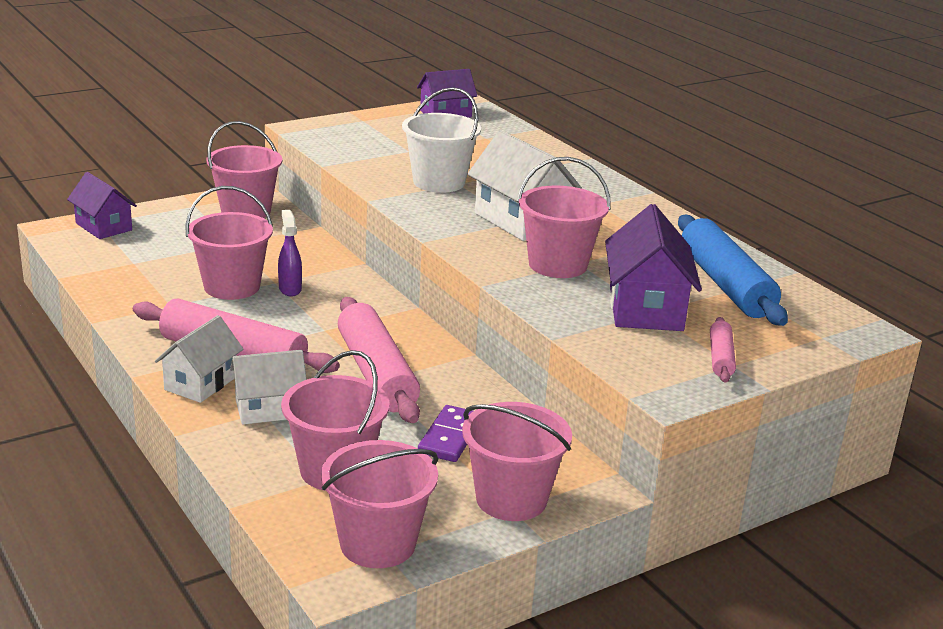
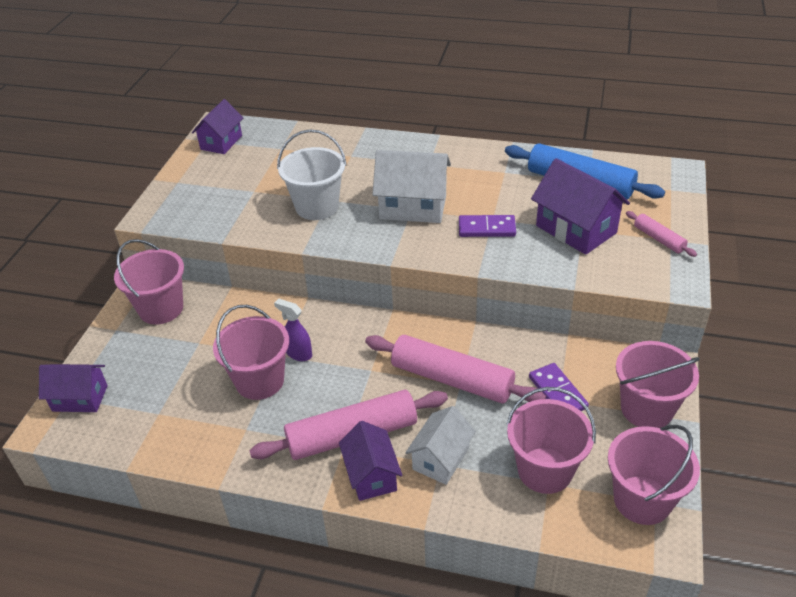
camera: 40 degrees left, 15 degrees up
(201, 383) = (371, 475): white house -> purple house
(557, 265) = (487, 228): pink bucket -> purple domino

